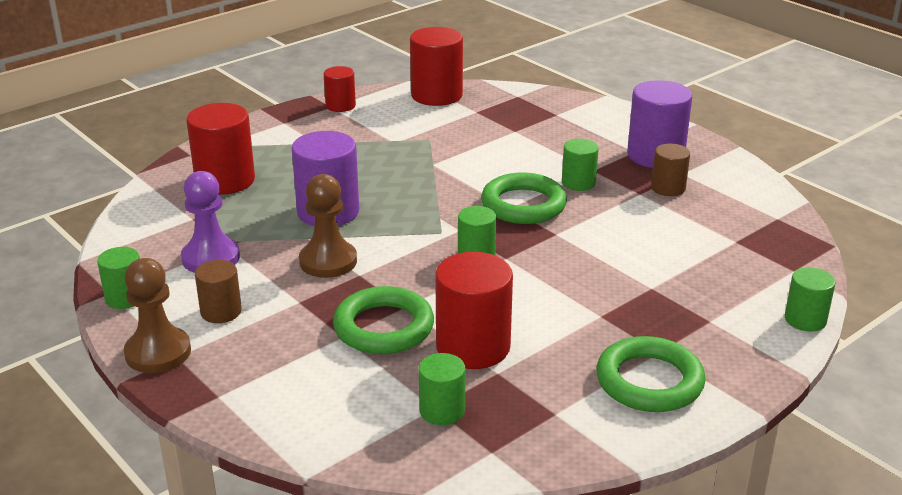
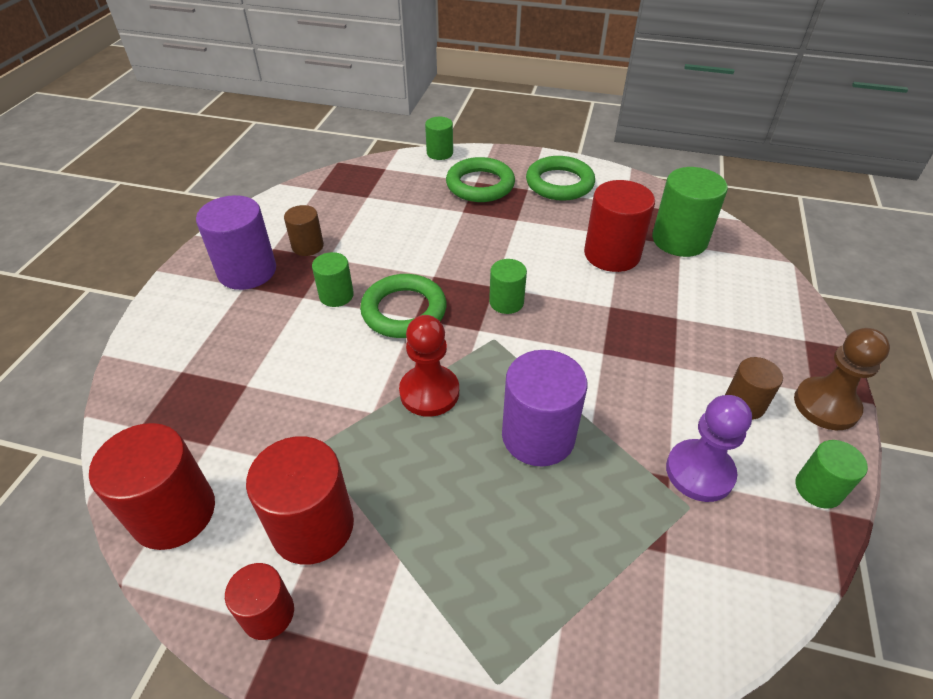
camera: 125 degrees left, 15 degrees up
(225, 180) = (570, 588): red cylinder -> red cylinder (313, 526)
(328, 261) = (609, 382): brown pawn -> none
(384, 327) = (644, 303): green ring -> green ring (480, 185)
(422, 187) = (429, 392): none -> red pawn
(442, 410) = (679, 240): green cylinder -> green cylinder, size x1.75

